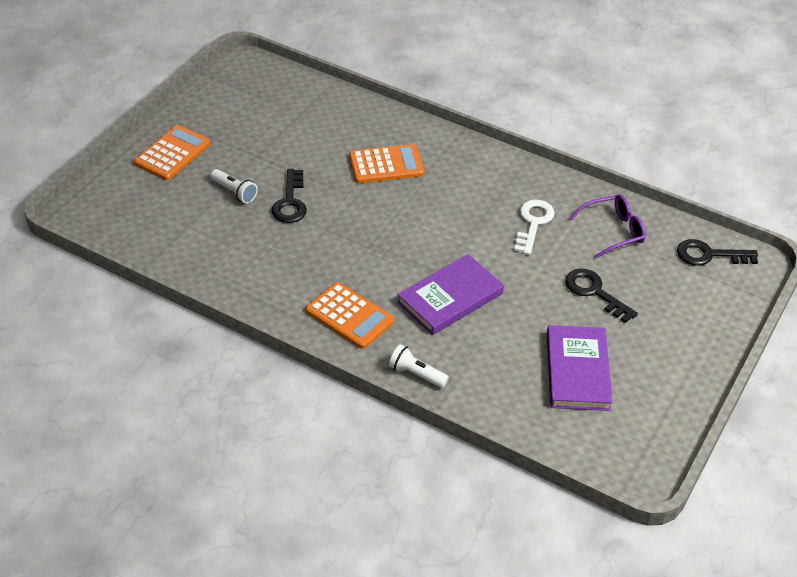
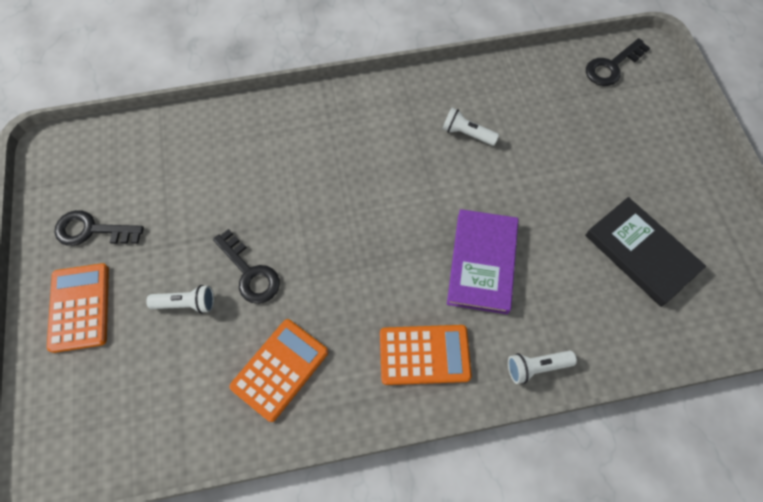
camera: 40 degrees left, 20 degrees up
(386, 165) = (294, 165): orange calculator -> orange calculator (280, 369)
(533, 223) = (467, 134): white key -> white flashlight
(577, 371) = (641, 253): purple book -> black book
(594, 292) = (576, 165): black key -> black key (92, 230)
(613, 231) = (529, 96): purple glasses -> none

